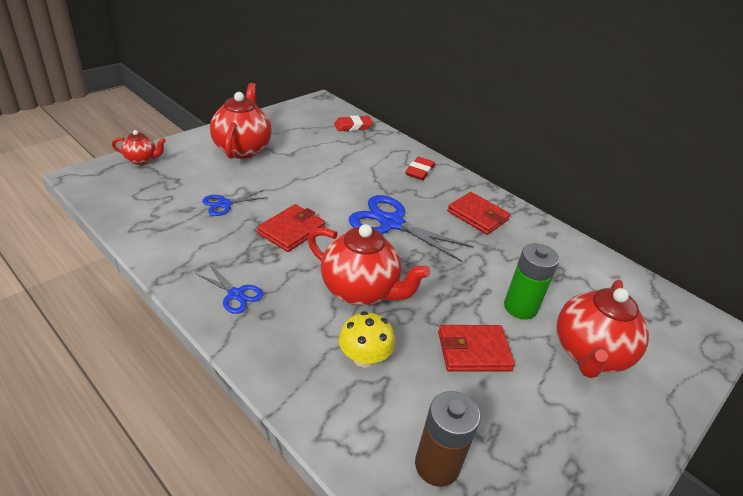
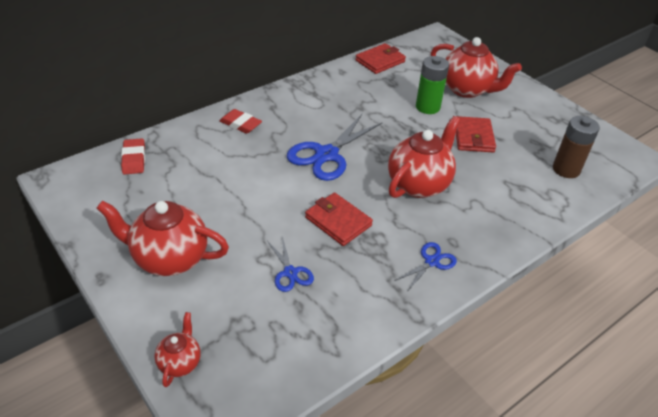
camera: 80 degrees left, 5 degrees up
(364, 358) = (489, 190): yellow mushroom -> none
(477, 216) = (316, 103): red wallet -> red wallet (380, 61)

